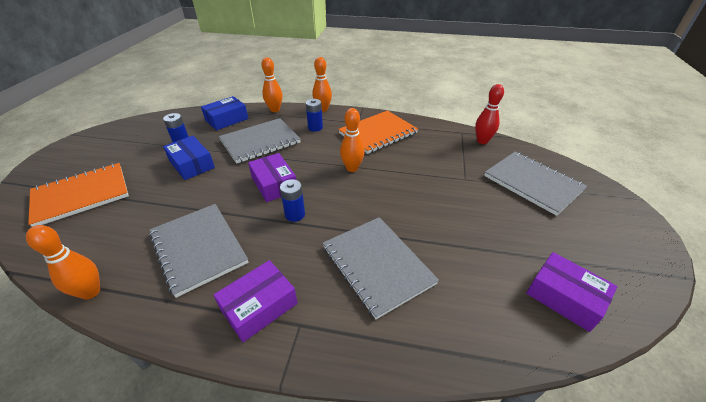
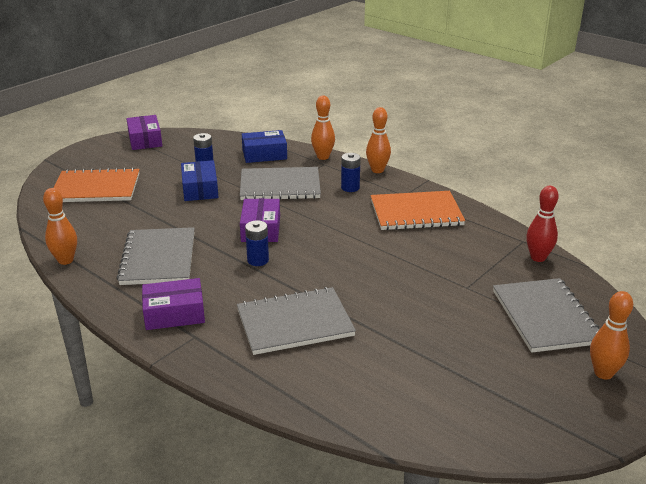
camera: 30 degrees right, 10 degrees down
(352, 168) = (351, 238): orange bowling pin -> orange bowling pin (603, 373)
(377, 265) = (295, 323): grey notebook -> grey notebook turned 75 degrees clockwise
(564, 297) = (447, 411): purple box -> purple box (145, 140)

